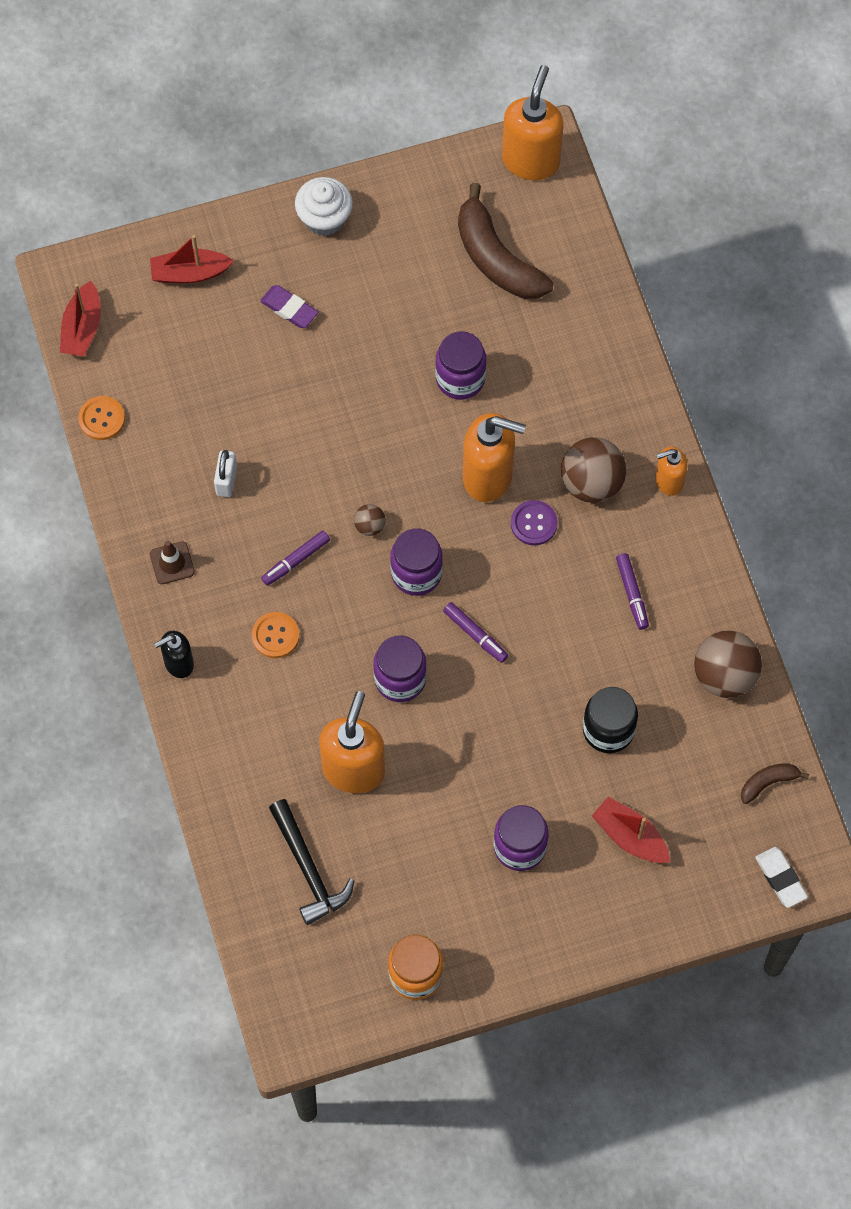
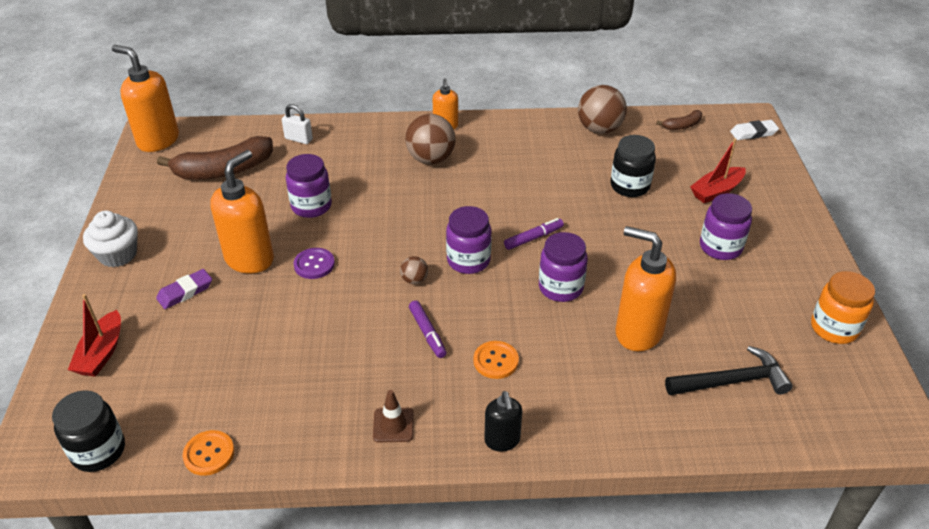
camera: 75 degrees left, 25 degrees down
(82, 328) = (98, 451): red boat -> black jar
(226, 480) = (327, 366): white padlock -> white padlock (298, 139)
(488, 476) = (401, 207): orange soap dispenser -> orange soap dispenser (250, 259)
(534, 523) = (451, 191): purple button -> purple button (314, 264)
(632, 593) = (525, 156): purple marker -> none
(768, 782) = (682, 126): brown banana -> brown banana turned 105 degrees counterclockwise

